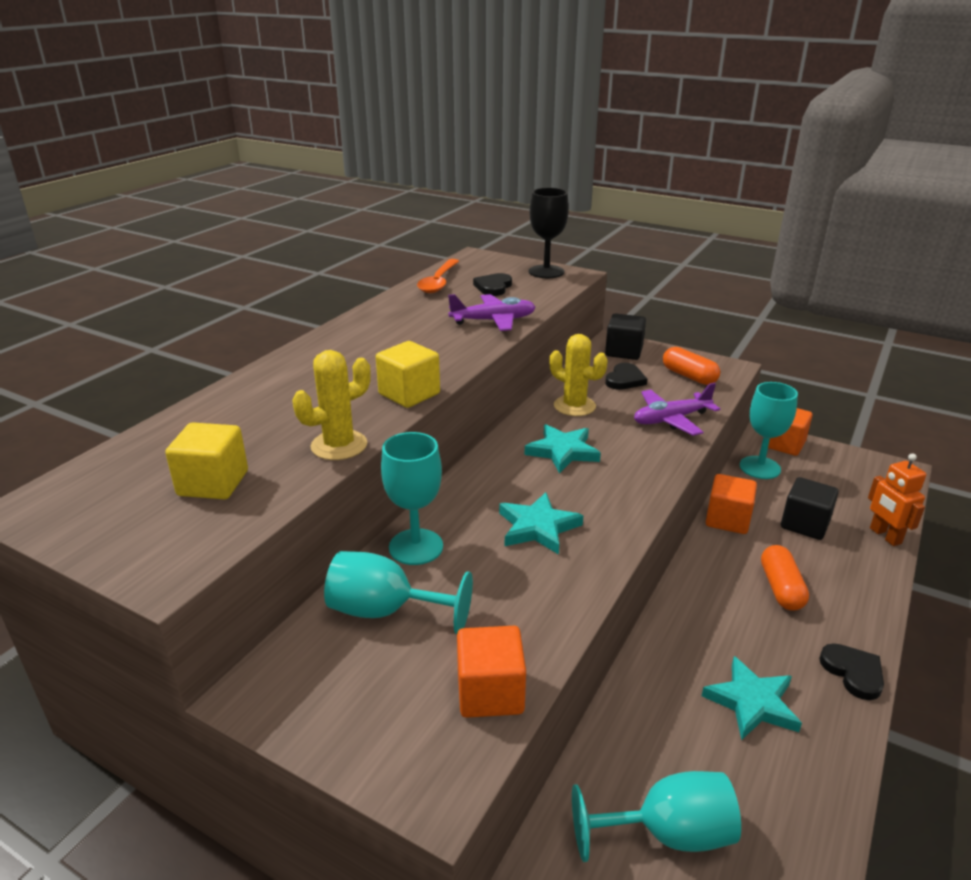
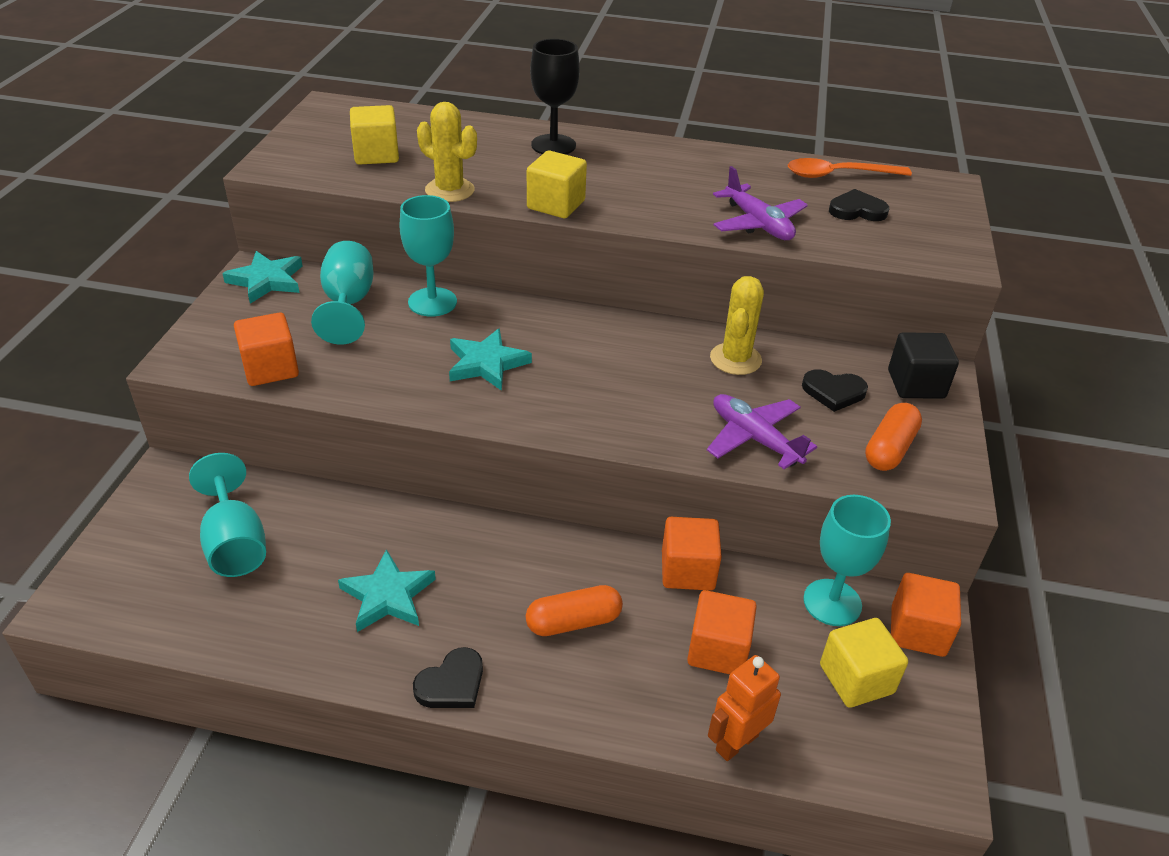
camera: 70 degrees right, 10 degrees up
(546, 272) = (947, 239): black goblet -> black goblet (553, 145)
(563, 451) = (630, 362): turquoise star -> turquoise star (267, 280)
(805, 524) = (718, 650): black cube -> orange cube
(825, 476) = (856, 679): none -> yellow cube

